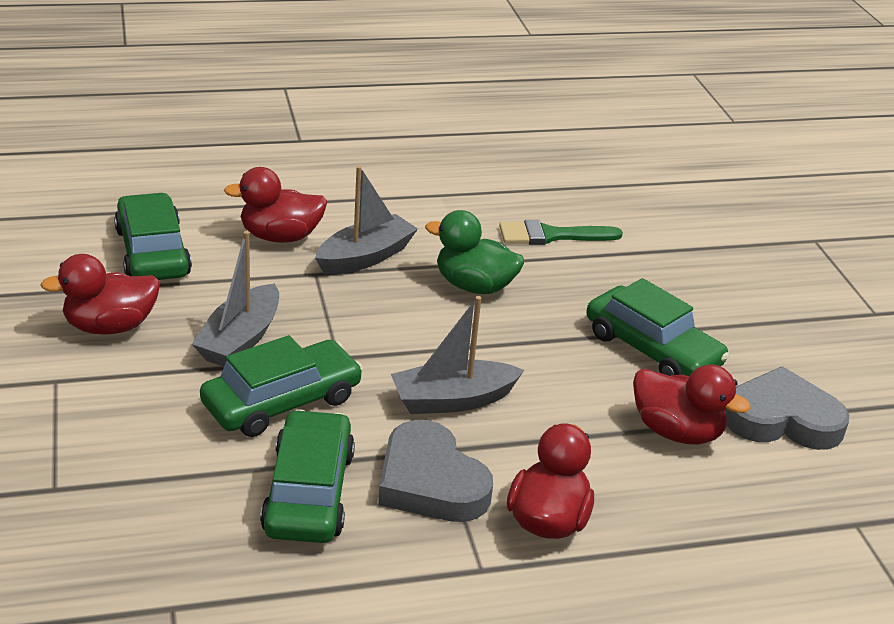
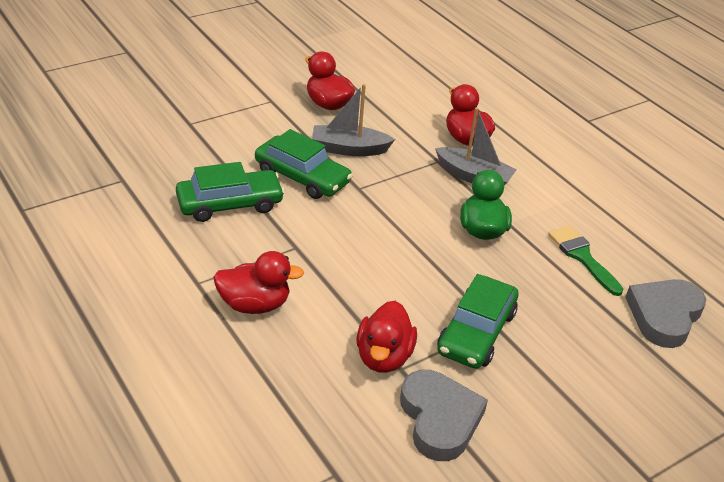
camera: 70 degrees right, 5 degrees up
(152, 252) = (408, 99): green car -> none
(430, 482) = (263, 248): grey heart -> grey heart (664, 315)
(452, 400) = (348, 243): grey boat -> none

